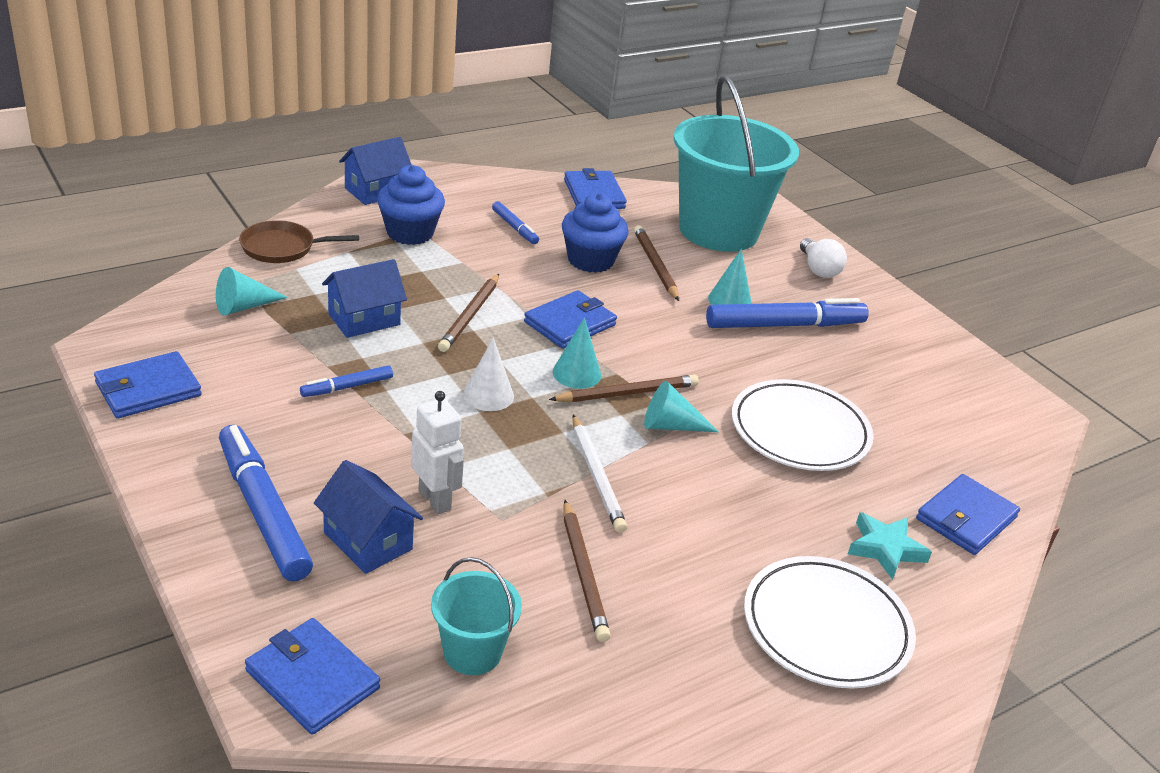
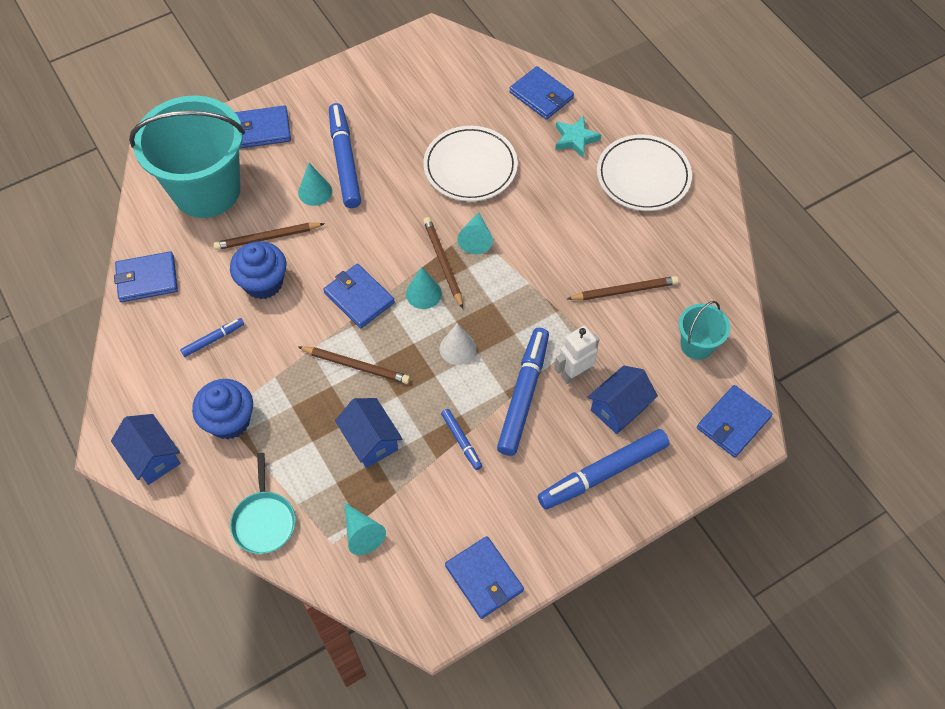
camera: 85 degrees left, 25 degrees up
(282, 248) = (264, 521): brown pan -> turquoise pan
(407, 447) = (523, 395): none -> blue marker
(596, 476) = (535, 283): white pencil -> none
(818, 269) = (262, 129): white light bulb -> blue wallet

